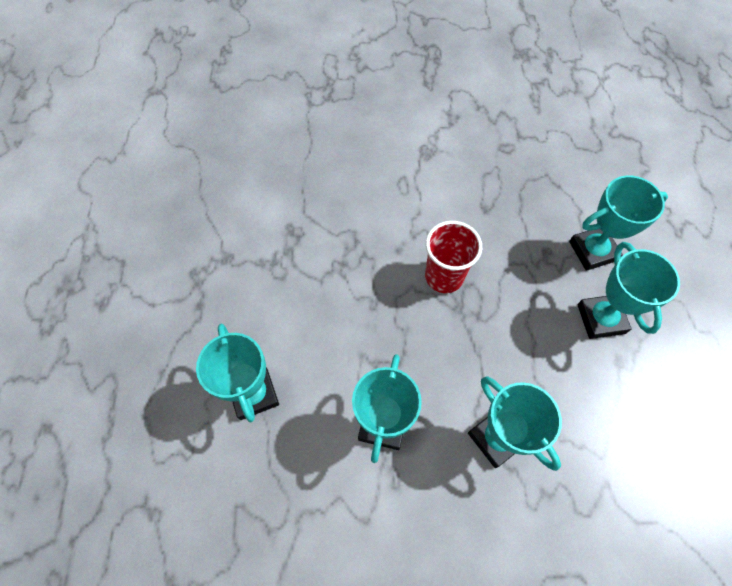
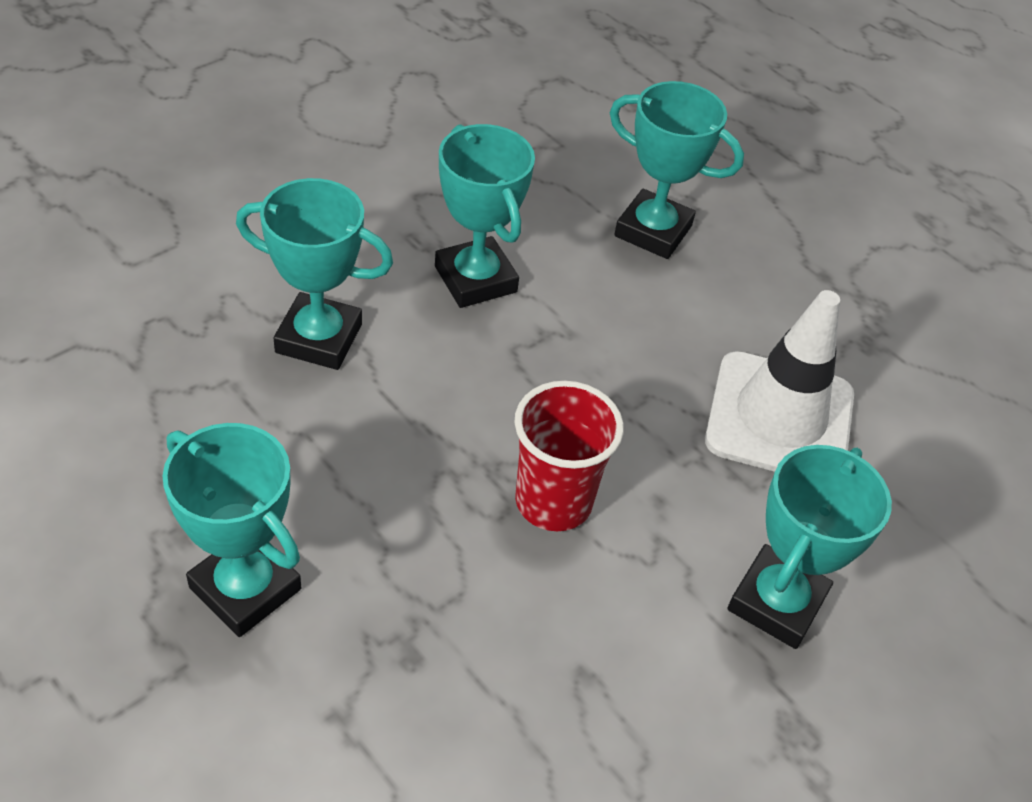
camera: 135 degrees right, 15 degrees down
(309, 251) = (779, 418): none -> white traffic cone
(592, 251) = (324, 718): turquoise trophy -> turquoise trophy (776, 602)

